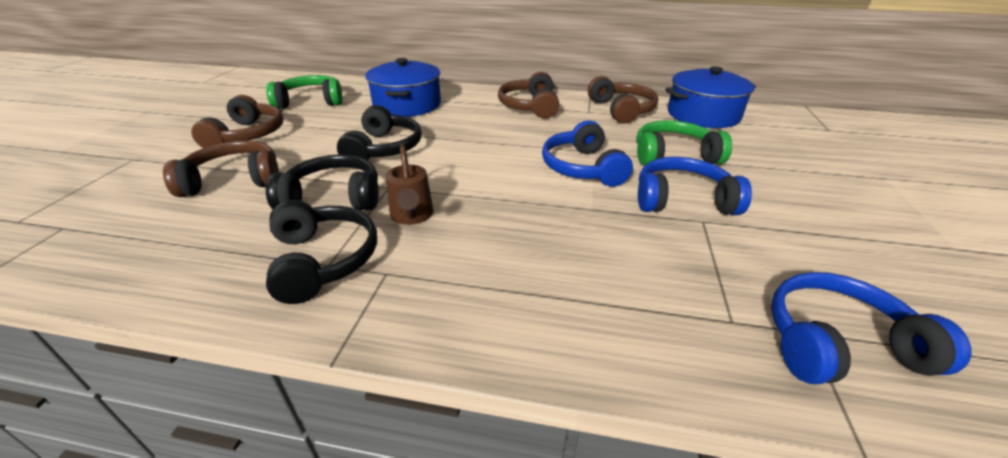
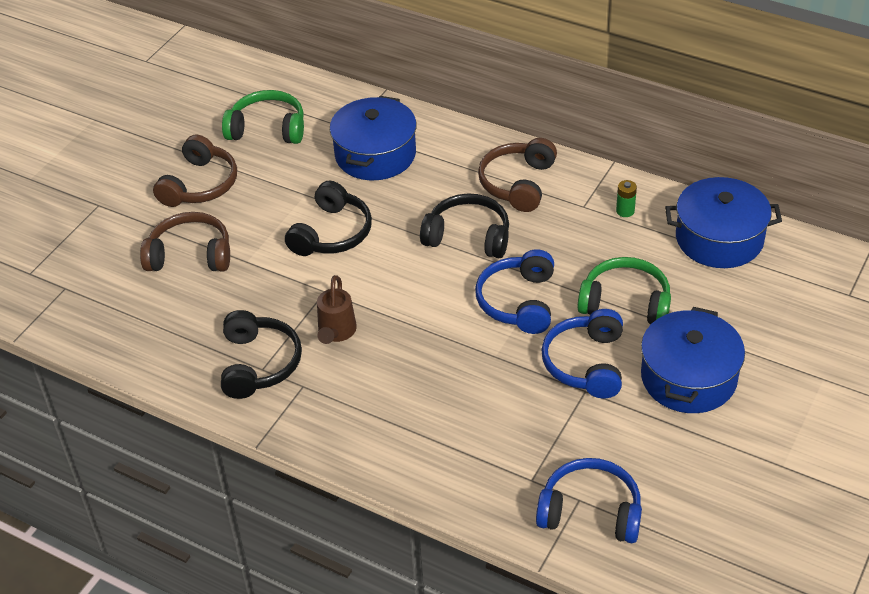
camera: 20 degrees right, 10 degrees up
(333, 197) = (274, 296): black headphones -> black headphones (468, 236)
(621, 110) = (625, 211): brown headphones -> green battery
(682, 200) = (586, 363): blue headphones -> blue headphones turned 105 degrees counterclockwise
(782, 195) = (688, 377): none -> blue pot

